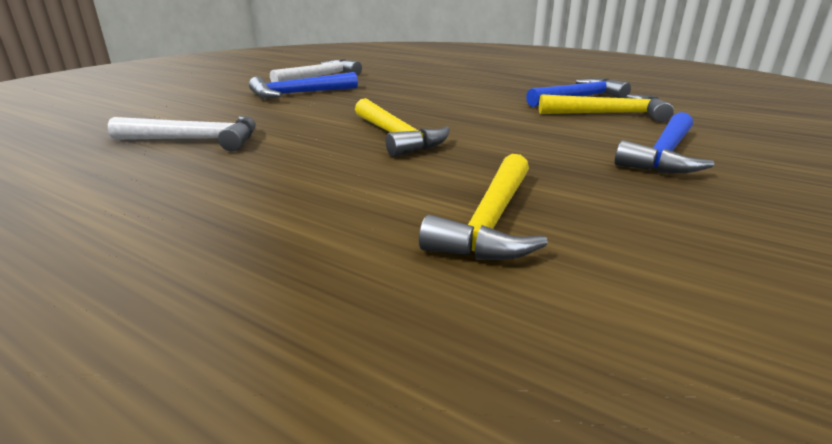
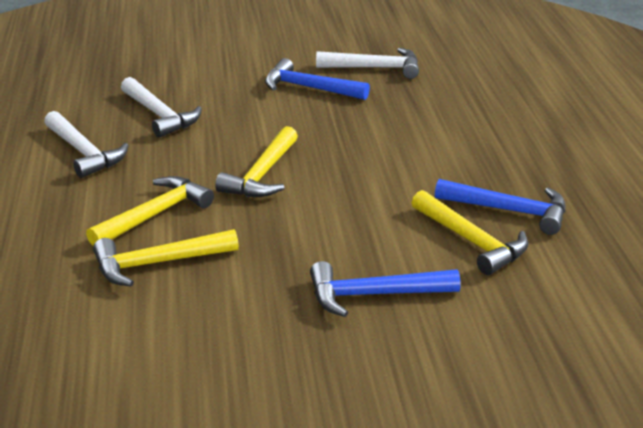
camera: 50 degrees right, 5 degrees up
(166, 189) = (84, 153): none -> white hammer
(381, 194) = (155, 214): none -> yellow hammer

